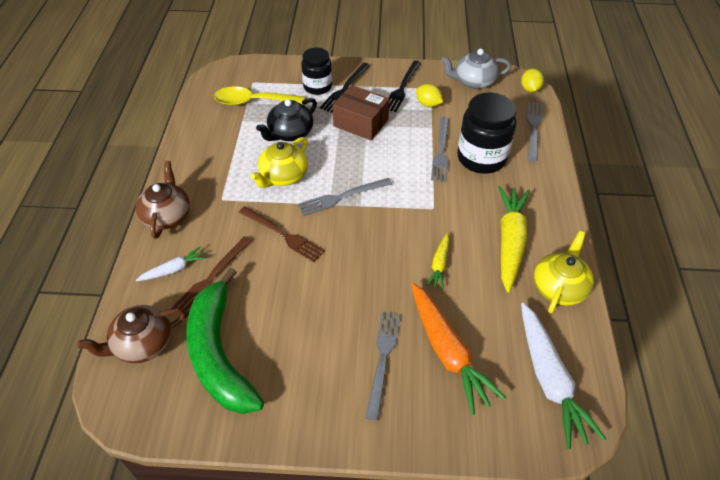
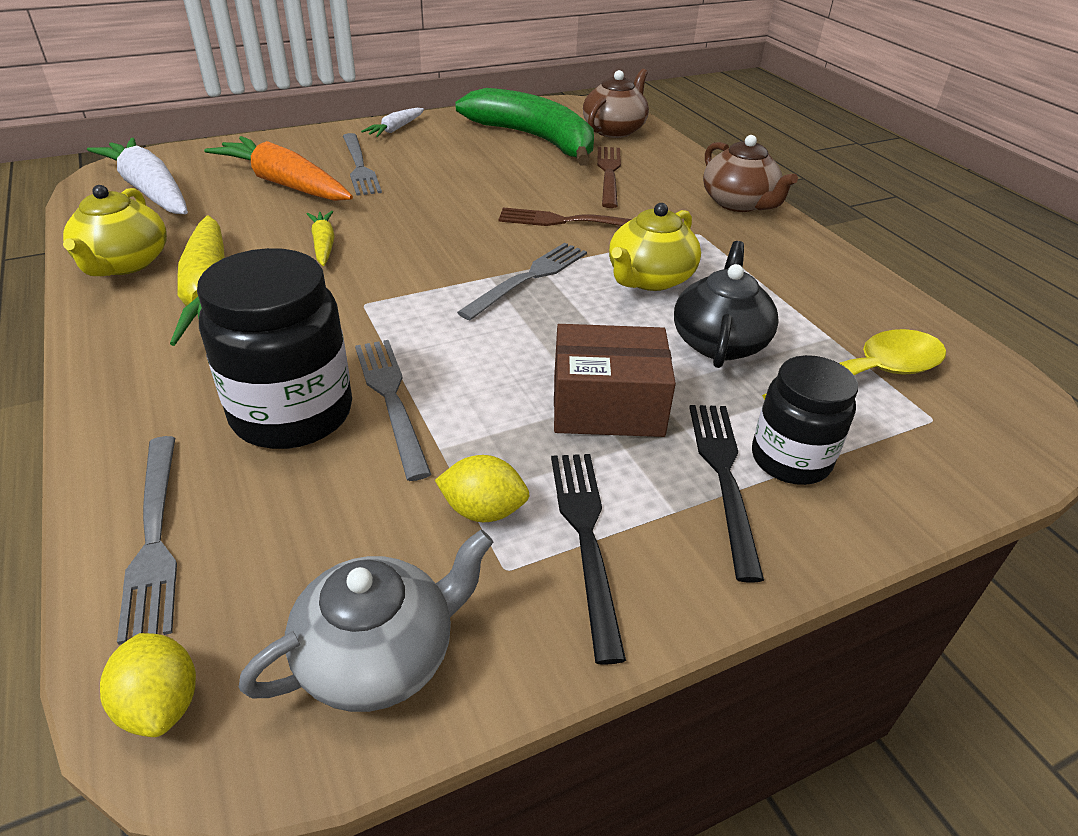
camera: 150 degrees right, 10 degrees down
(174, 269) = (659, 170): white carrot -> white carrot (395, 129)
(283, 176) = (649, 279): yellow teapot -> yellow teapot turned 150 degrees counterclockwise

